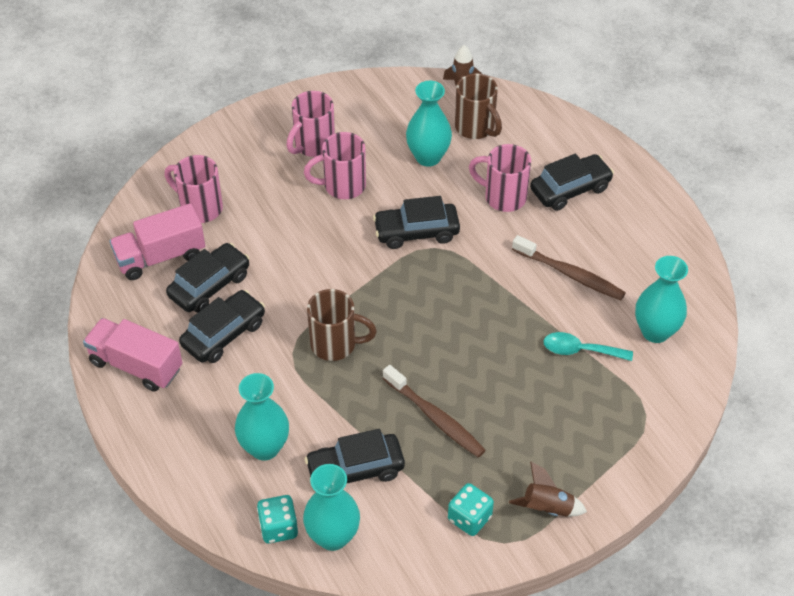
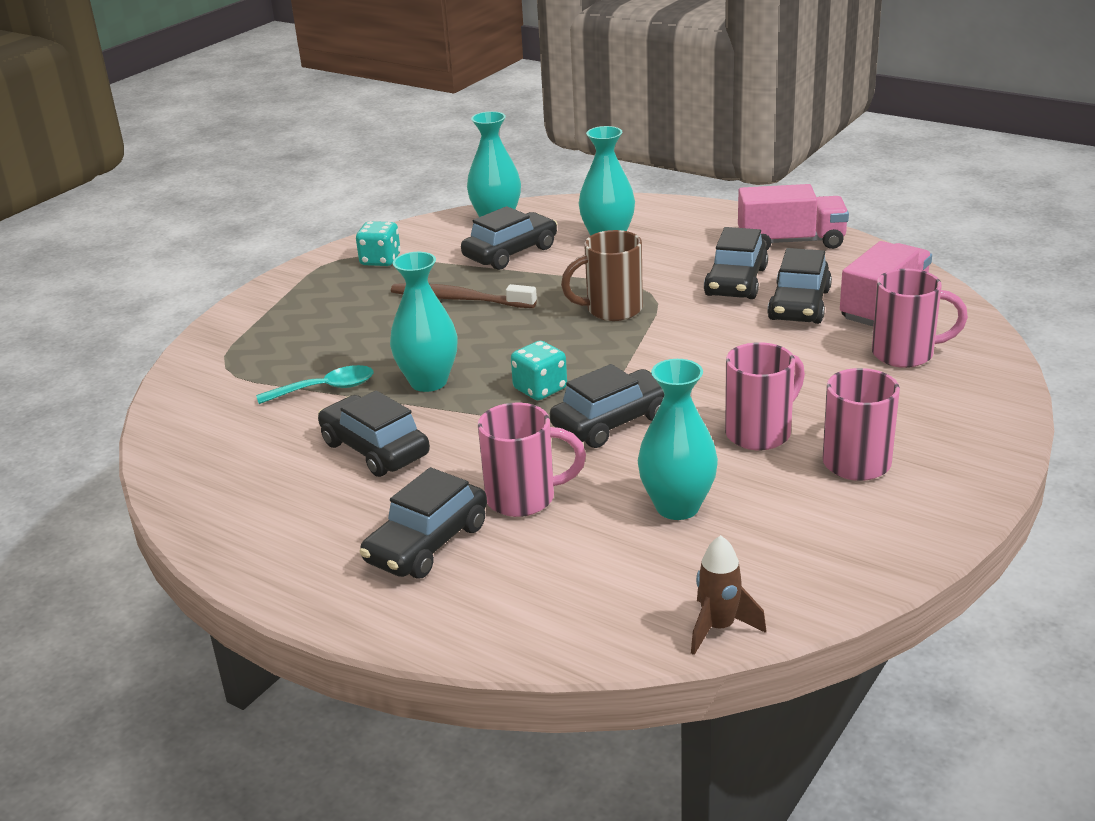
camera: 155 degrees right, 20 degrees down
(278, 528) = (548, 212): turquoise dice -> turquoise dice (540, 389)
(476, 128) = (639, 573): brown mug -> none
(547, 508) = (308, 284): brown rocket -> none
(570, 274) = (375, 449): brown toothbrush -> black car
(655, 331) = (234, 433): turquoise vase -> turquoise vase (428, 382)

